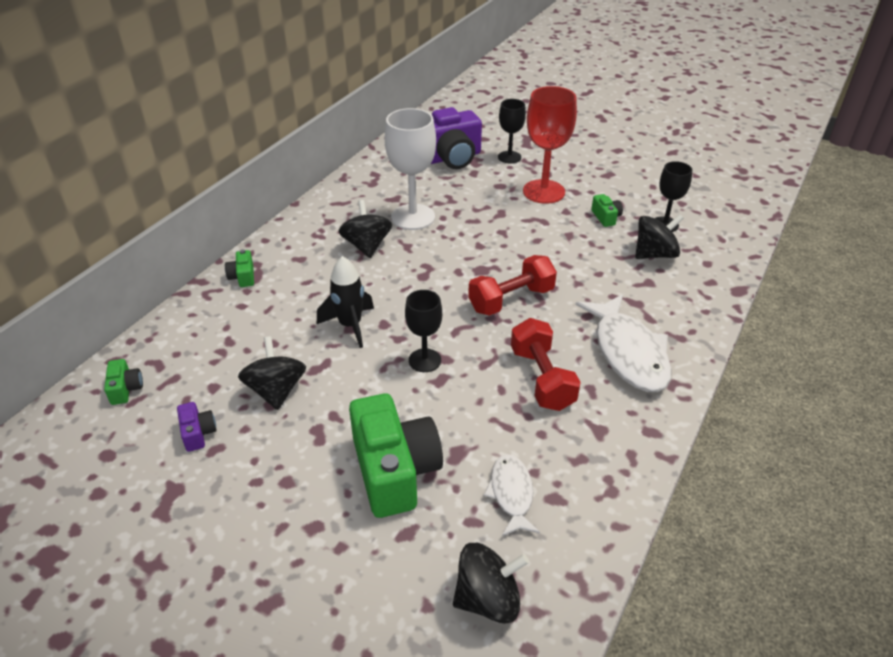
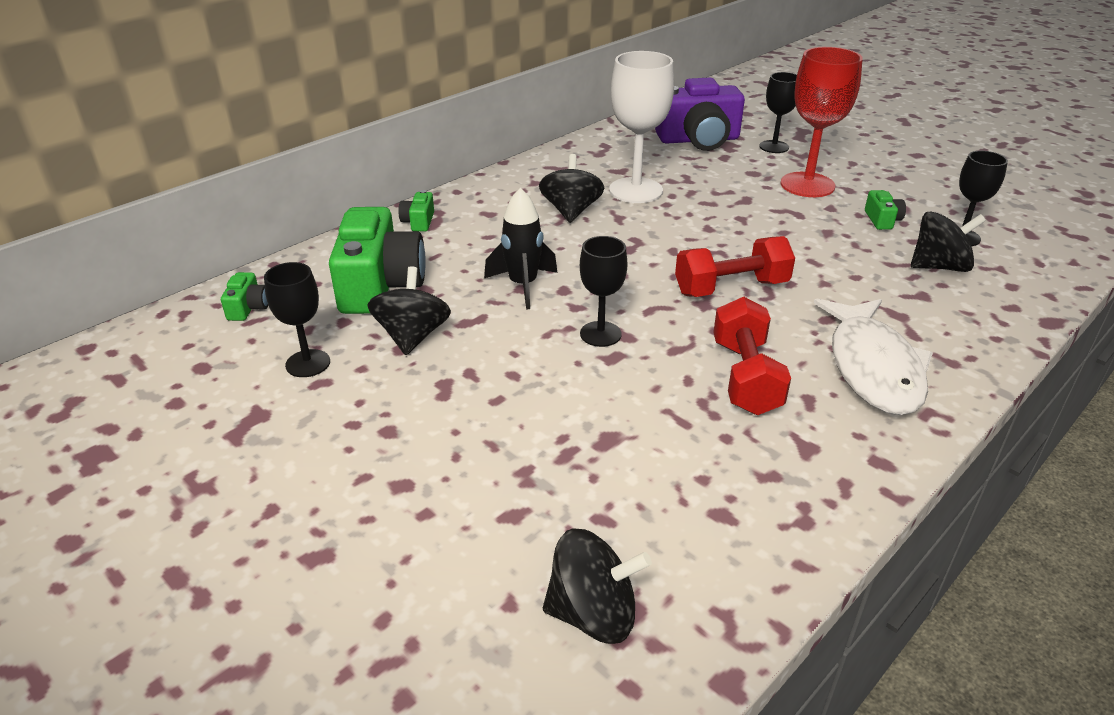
camera: 15 degrees right, 5 degrees down
(198, 433) = (308, 363): purple camera -> black goblet
(394, 470) = (522, 443): green camera -> green camera (380, 285)
(511, 494) = (664, 497): white fish -> none

